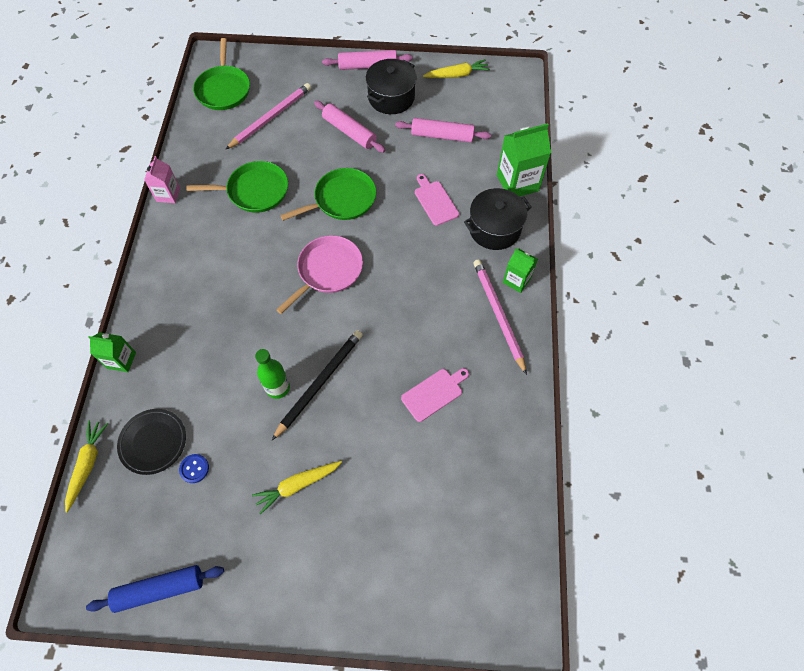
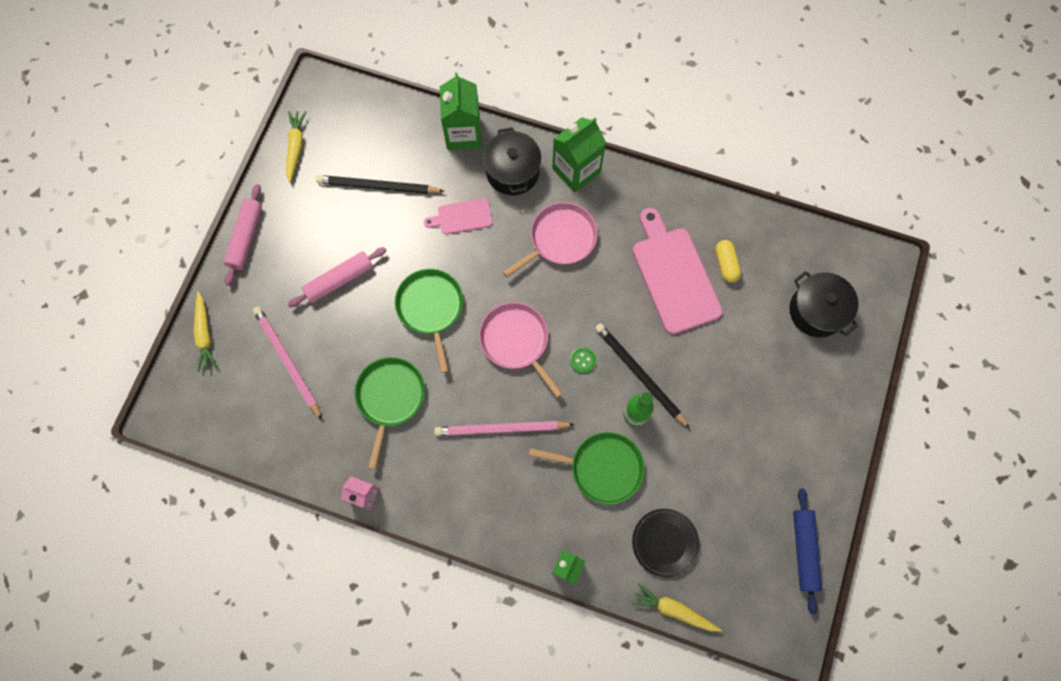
camera: 75 degrees left, 10 degrees up
(194, 469) = (700, 506): blue button -> none
(223, 89) = (221, 409): green pan -> green pan (602, 467)
(297, 485) = (735, 414): yellow carrot -> yellow carrot (205, 334)
(322, 329) = (582, 360): none -> green button
(391, 98) = (305, 224): black pot -> black pot (816, 311)
(434, 393) = (674, 275): pink cutting board -> pink cutting board, size x1.93
(440, 283) = (560, 239): none -> pink pan
(442, 136) = (378, 187): pink rolling pin -> black pencil
(463, 442) = (726, 264): none -> yellow capsule
(498, 315) = (609, 197): pink pencil -> pink pencil (502, 429)
(516, 280) = (576, 170): green carton -> green carton, size x1.68

